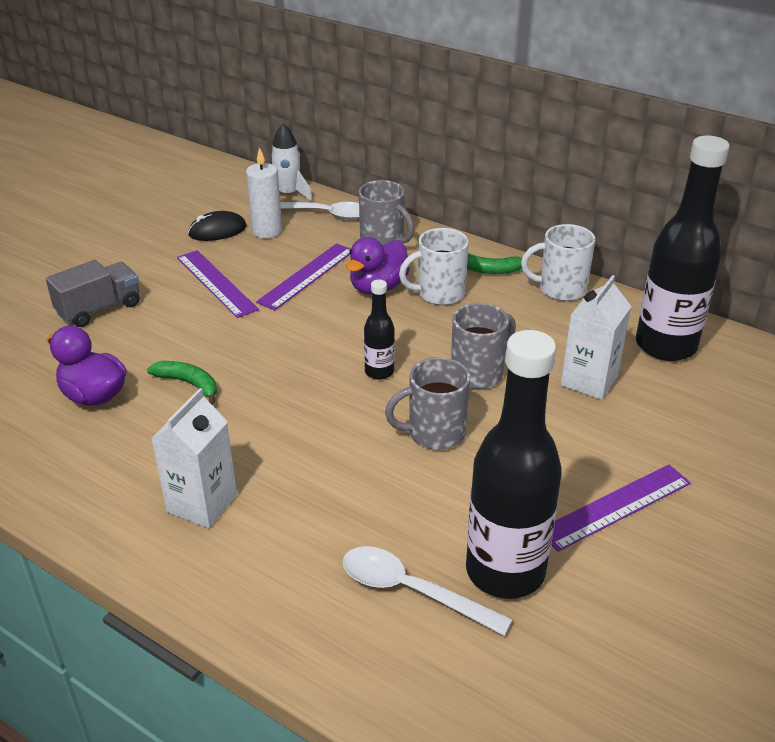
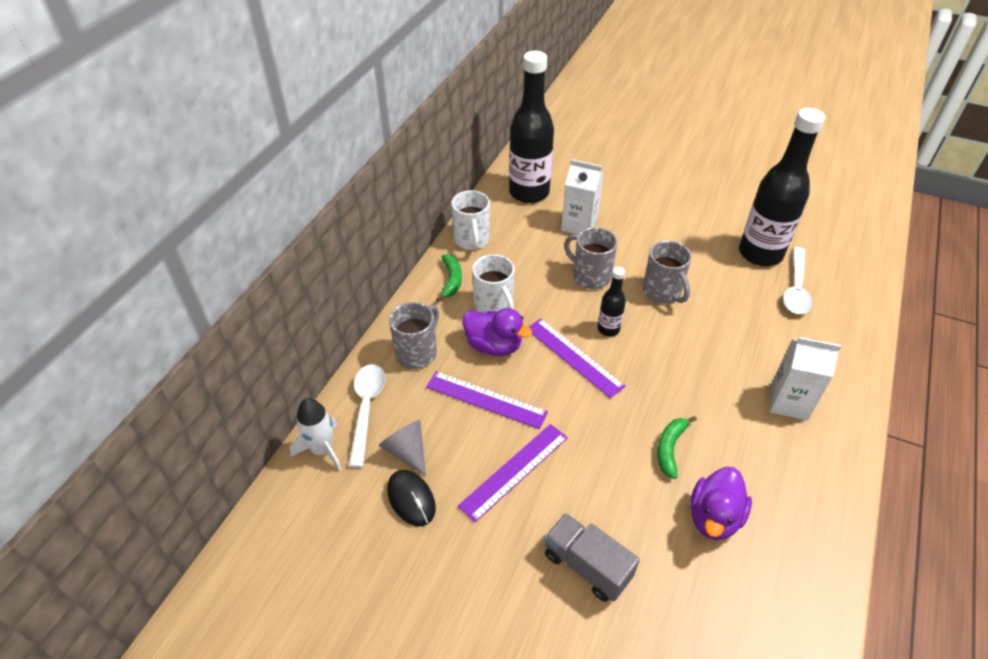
camera: 100 degrees left, 10 degrees up
(267, 231) = (407, 451): white candle -> grey cone
(615, 506) = (689, 214): purple ruler -> purple ruler (573, 357)

